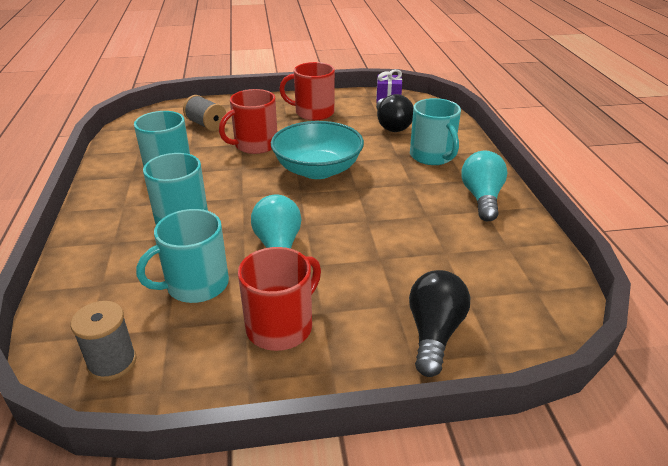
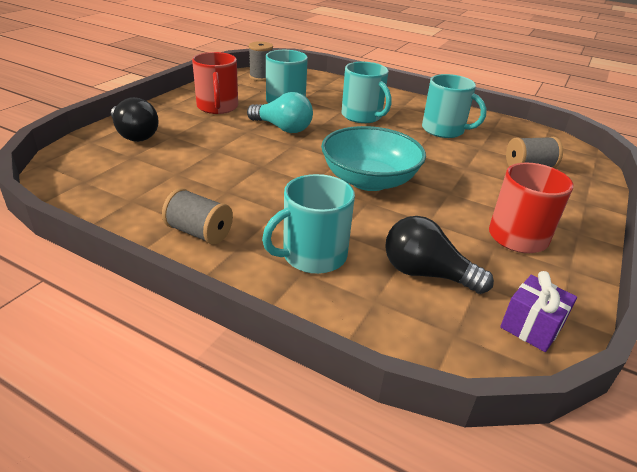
camera: 125 degrees right, 0 degrees up
(255, 145) = (455, 173): red mug -> none
(432, 156) = (313, 255): turquoise mug -> turquoise mug turned 45 degrees counterclockwise
(482, 198) = (199, 232): turquoise light bulb -> grey spool

